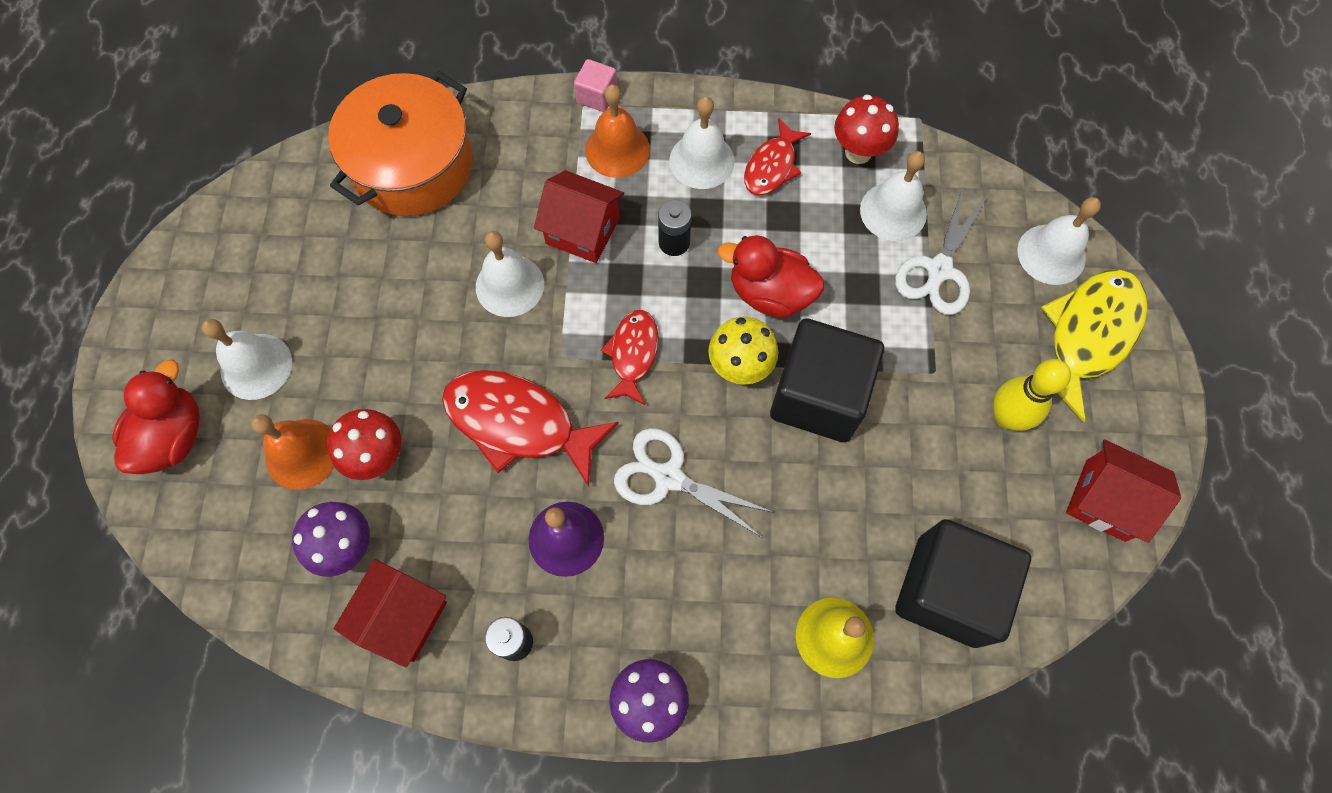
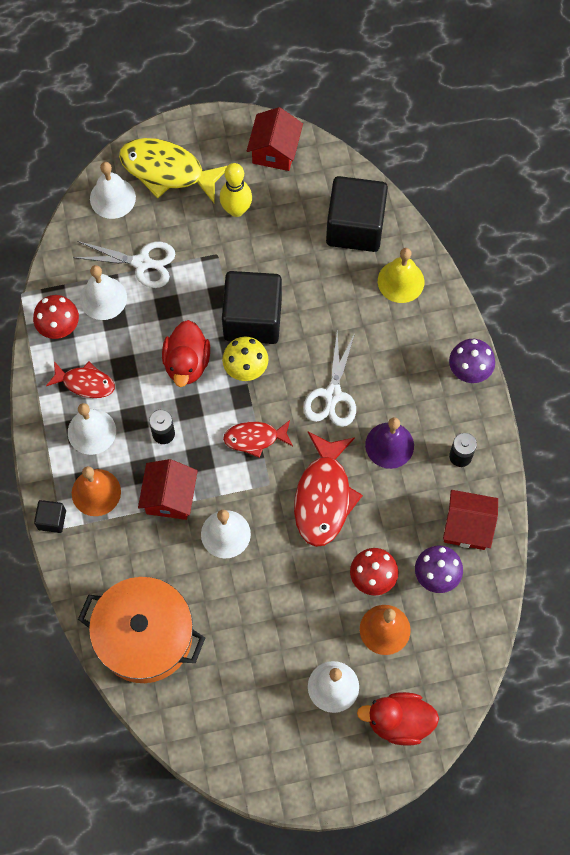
camera: 105 degrees left, 0 degrees up
(597, 96) = (52, 520): pink cube -> black cube

